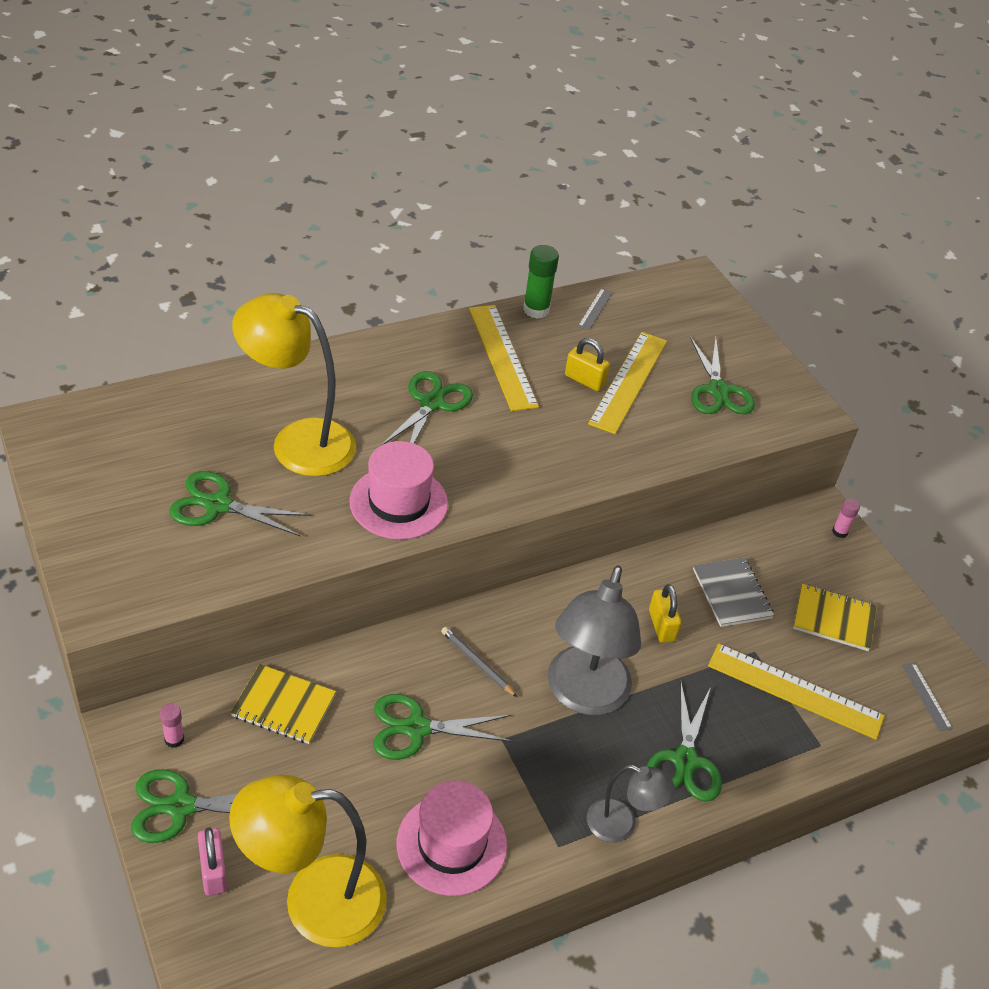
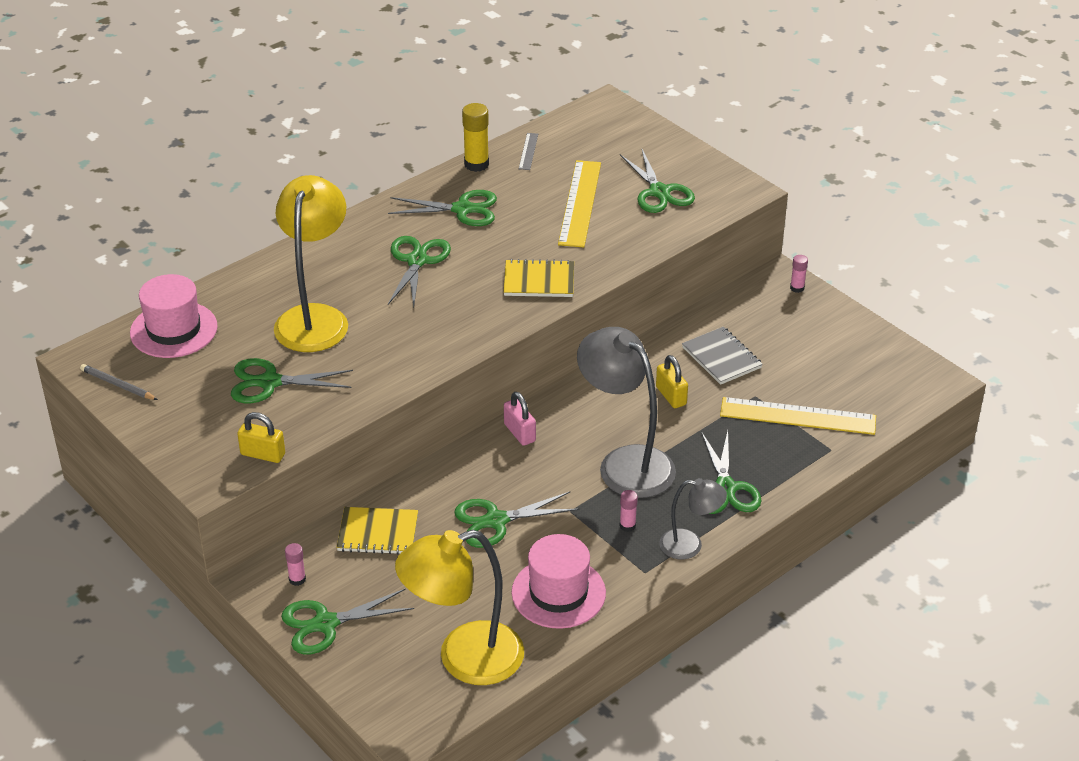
camera: 10 degrees left, 5 degrees down
(213, 871) = (373, 660): pink padlock -> pink padlock (519, 433)
(298, 441) = (315, 318): yellow lamp -> yellow lamp turned 90 degrees clockwise
(398, 502) = (422, 343): pink hat -> pink hat (173, 330)
(477, 663) = (527, 462): grey pencil -> grey pencil (118, 385)
(502, 356) = (462, 209): yellow ruler -> green scissors
(536, 310) = (476, 164): green glue stick -> yellow glue stick
(559, 778) = (627, 526): none -> pink glue stick
(584, 380) = (541, 211): yellow padlock -> yellow padlock (263, 454)
(584, 696) = (625, 463): grey lamp -> grey lamp turned 135 degrees clockwise
(833, 619) = (813, 355): yellow notebook -> yellow notebook (539, 281)
(926, 696) = (906, 393): grey ruler -> none

